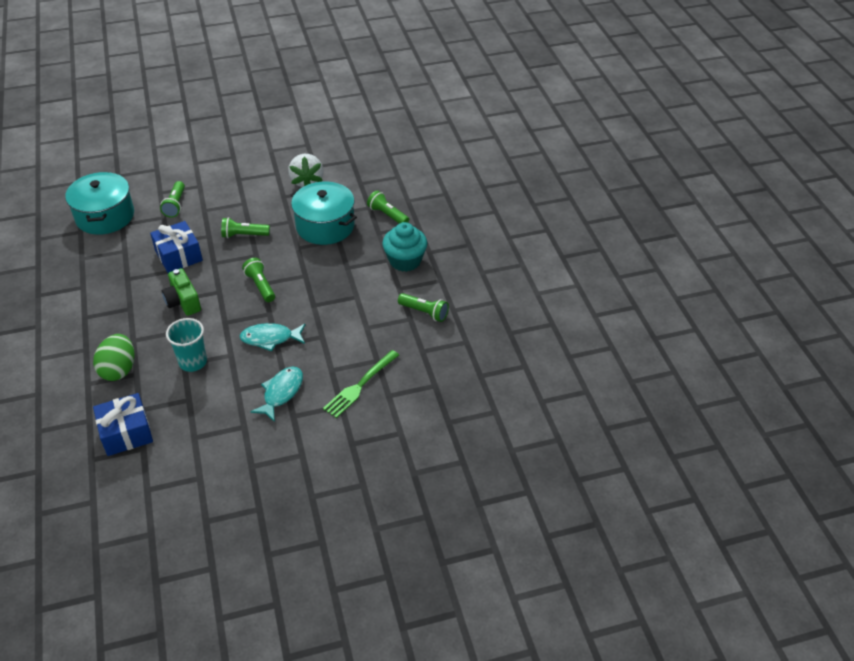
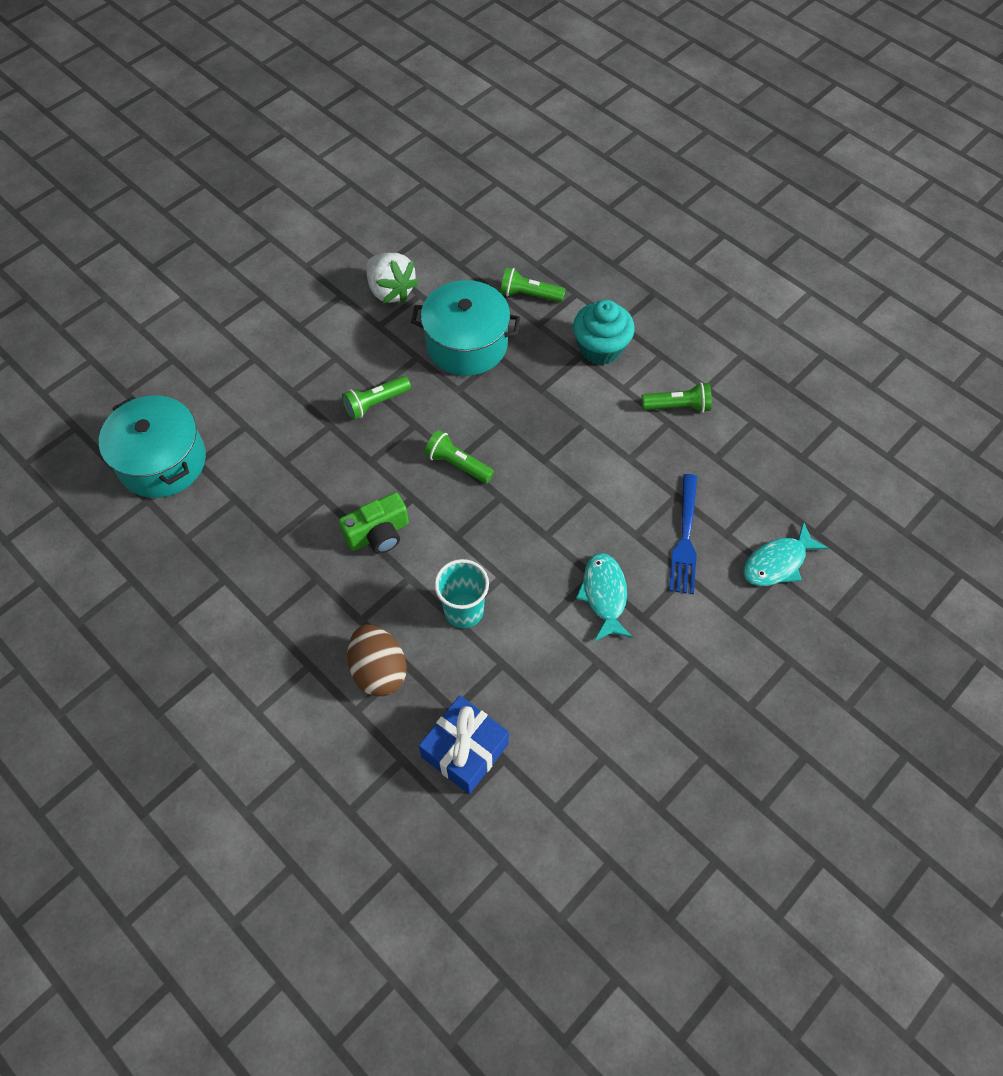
camera: 30 degrees left, 15 degrees up
(119, 369) = (379, 670): green egg -> brown egg
(175, 205) = (247, 401): green flashlight -> none
(178, 256) = (315, 472): blue gift -> none
(183, 301) = (378, 534): green camera -> green camera turned 60 degrees counterclockwise
(270, 338) = (530, 530): turquoise fish -> turquoise fish (777, 563)
(360, 385) = (685, 538): green fork -> blue fork

